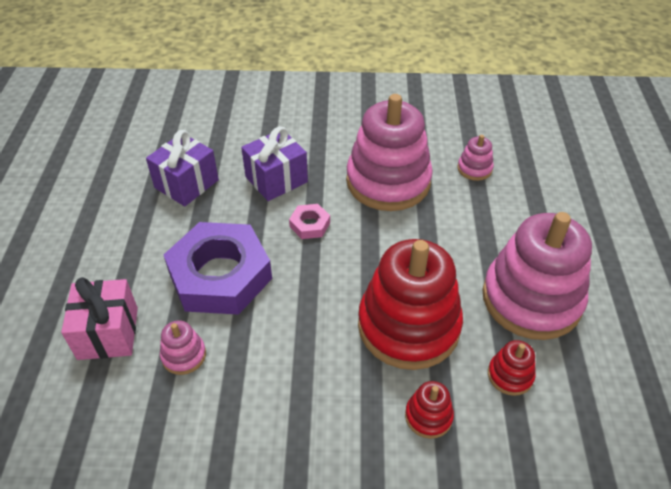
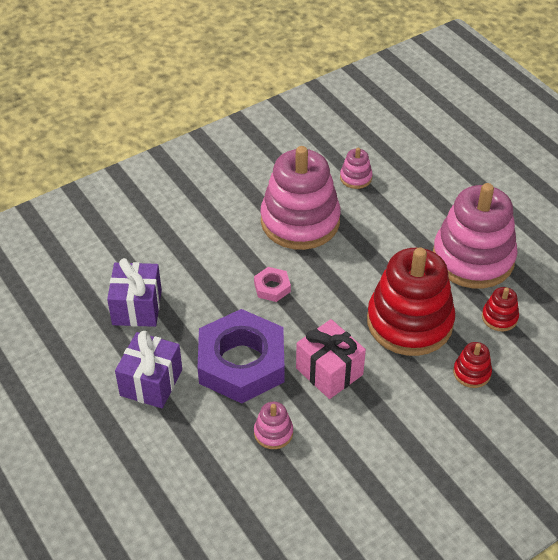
camera: 35 degrees left, 0 degrees up
(108, 333) = (199, 452): pink gift -> pink gift (329, 371)
(276, 179) = (209, 264): purple gift -> purple gift (151, 382)

